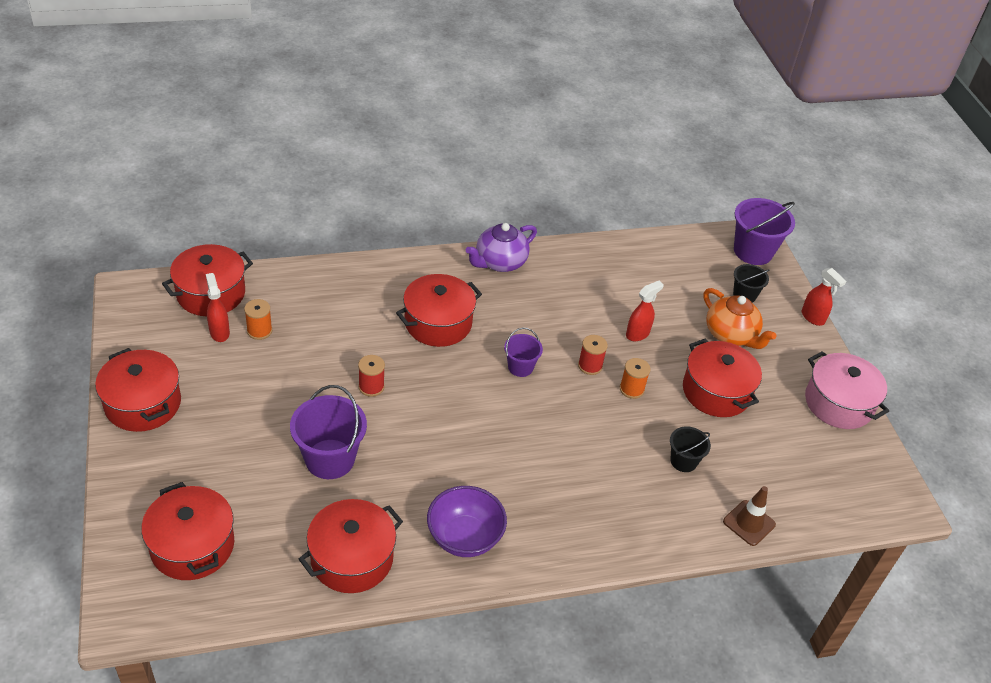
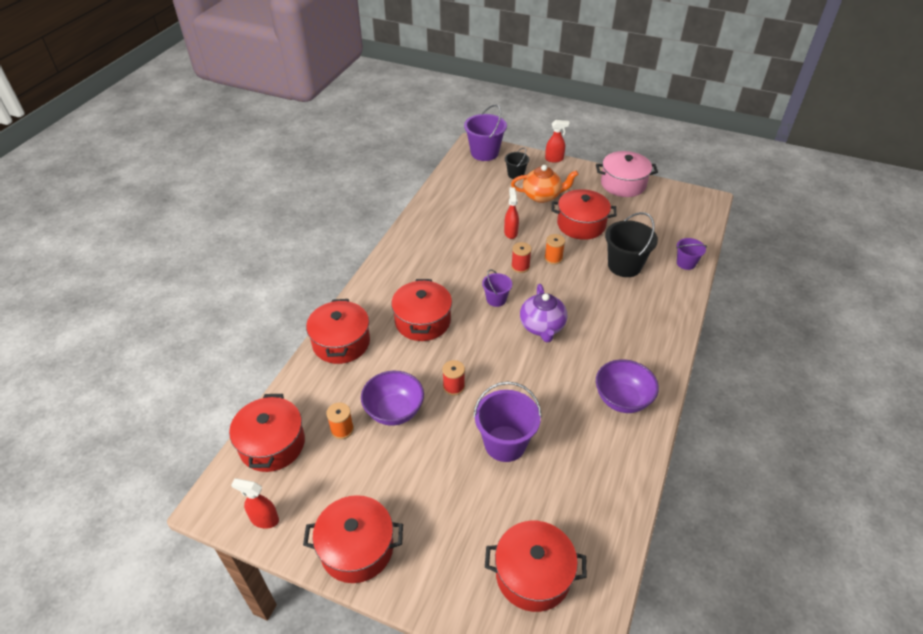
camera: 50 degrees left, 0 degrees up
(219, 332) = (321, 457): red spray bottle -> red spray bottle (264, 519)
(307, 357) = (394, 411): none -> purple bowl
(352, 558) = (604, 472): red pot -> red pot (341, 342)
(500, 262) = (393, 262): purple teapot -> purple teapot (542, 327)
(683, 461) = (624, 266): black bucket -> black bucket, size x1.77
(749, 523) = (686, 263): brown traffic cone -> purple bucket

